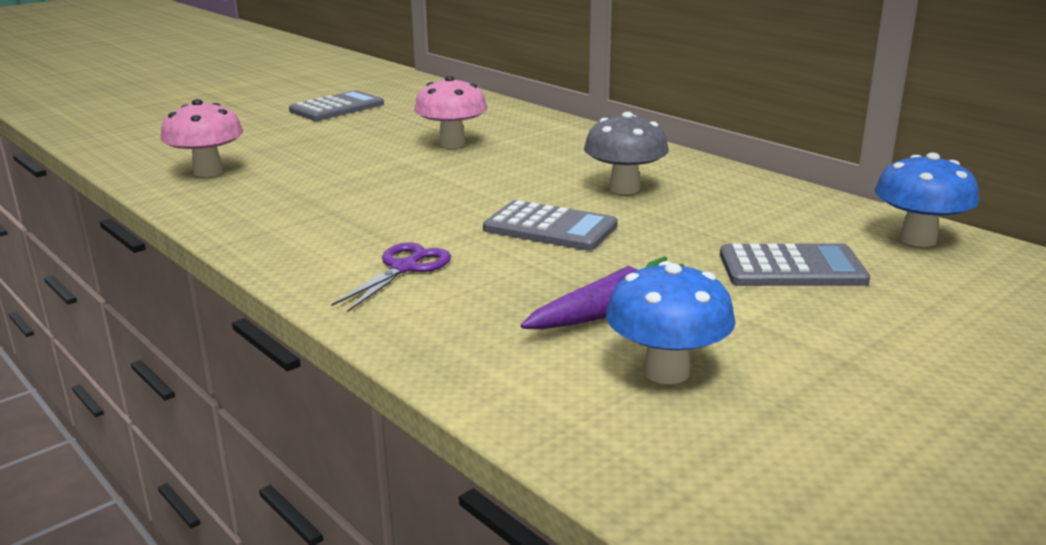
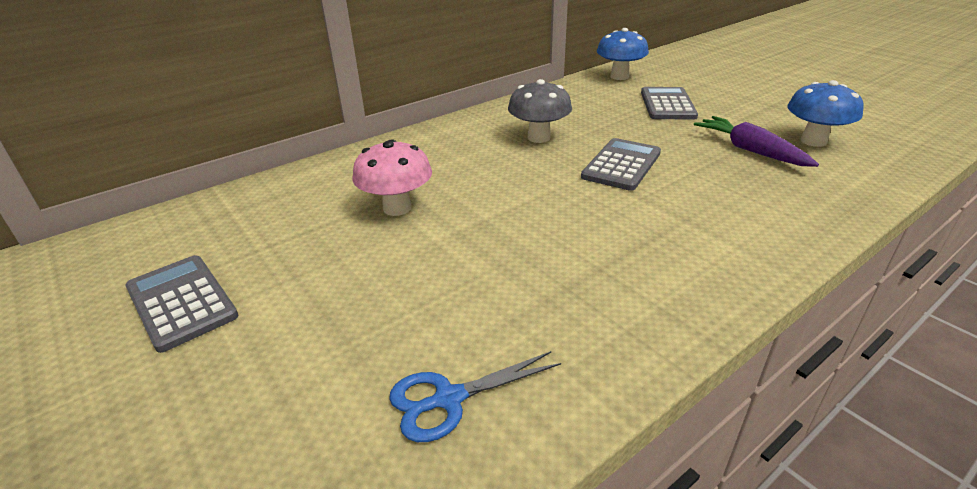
camera: 85 degrees left, 10 degrees up
(208, 172) = (449, 399): pink mushroom -> blue scissors
(404, 268) = (719, 221): purple scissors -> none

